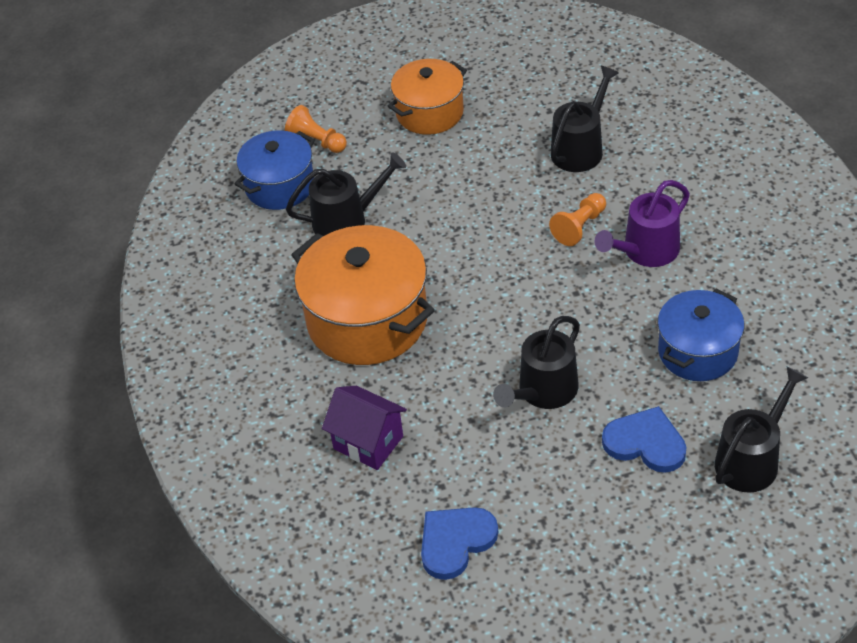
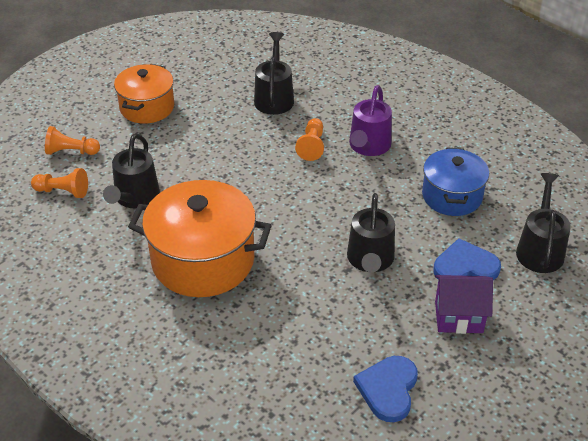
camera: 35 degrees left, 5 degrees down
(280, 186) = (63, 191): blue pot -> orange pawn
(346, 220) = (135, 197): black watering can -> black watering can turned 150 degrees clockwise
(368, 442) = (268, 346): purple house -> purple house (458, 317)

